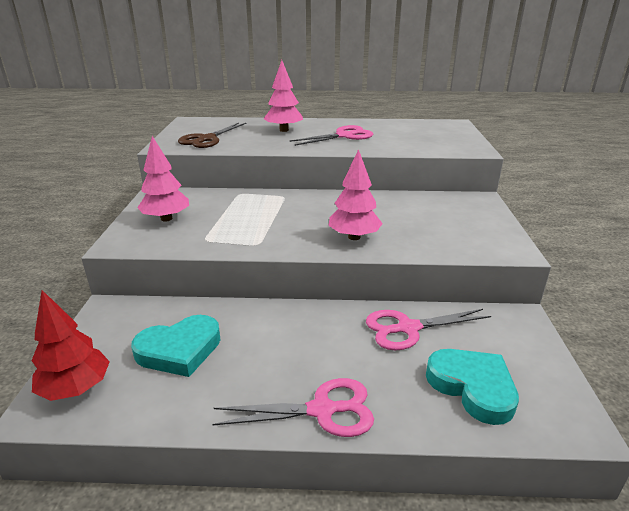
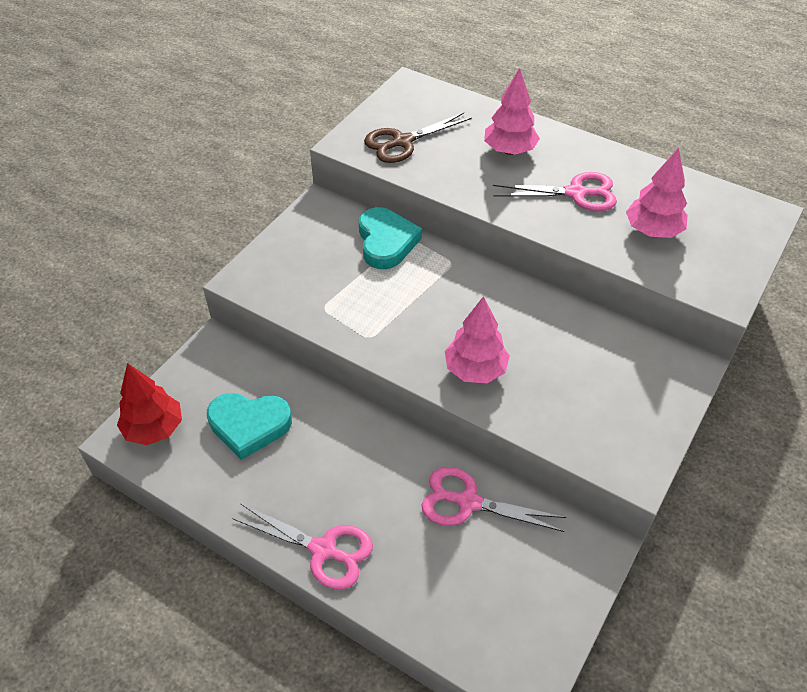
camera: 30 degrees right, 20 degrees up
(166, 218) = (305, 255): pink tree -> pink tree (652, 231)
(472, 387) = (470, 597): turquoise heart -> turquoise heart (386, 242)

